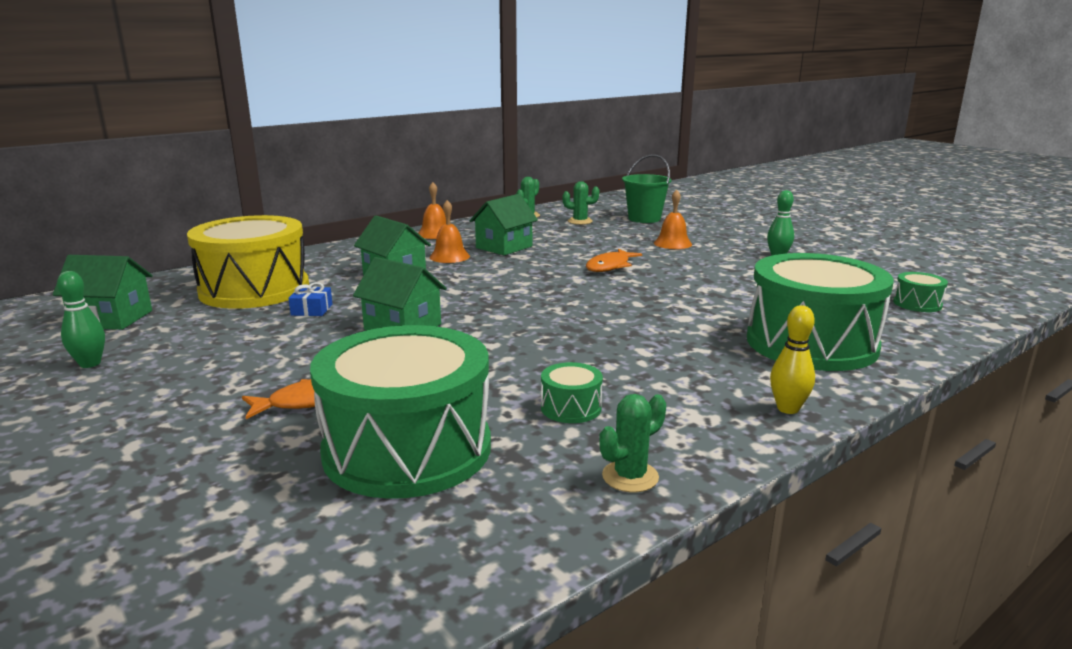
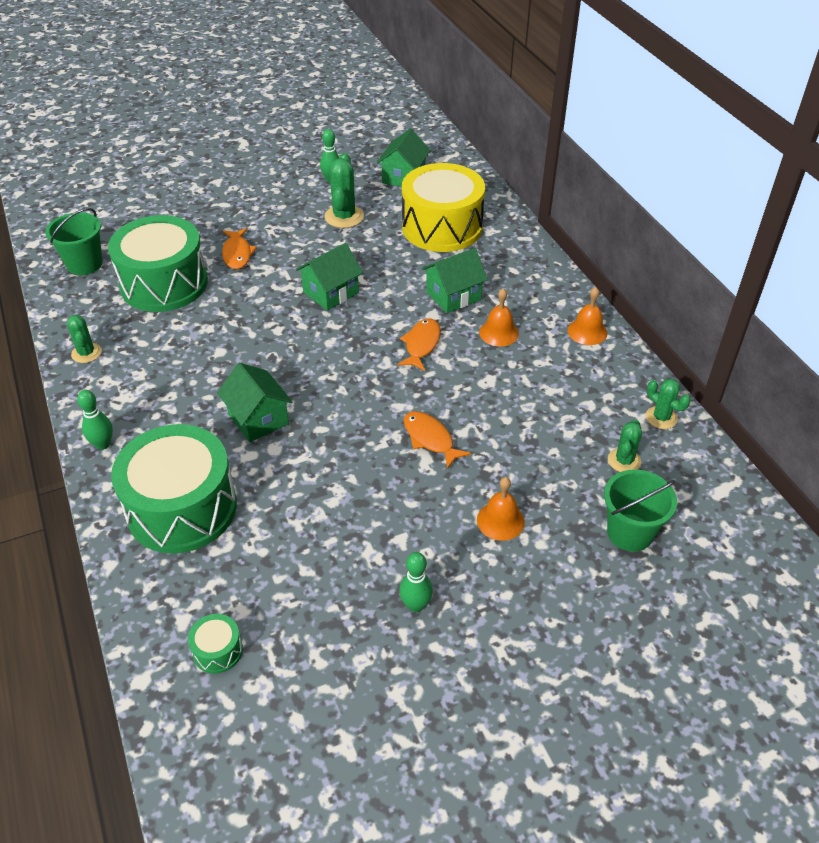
camera: 105 degrees right, 25 degrees up
(213, 341) = (344, 217): none -> green cactus
(312, 310) = (385, 253): blue gift -> none
(351, 571) = (84, 264): none -> green bucket
(482, 279) = (421, 344): none -> orange fish
(504, 247) = (522, 374): green house -> green house (258, 419)
(571, 408) = (167, 348): green drum -> none
(788, 409) = (103, 444): yellow bowling pin -> green bowling pin

